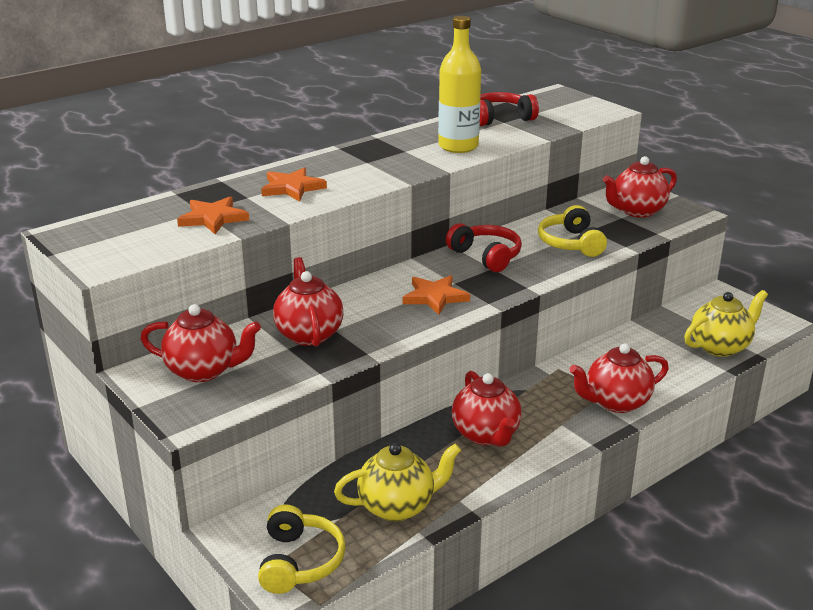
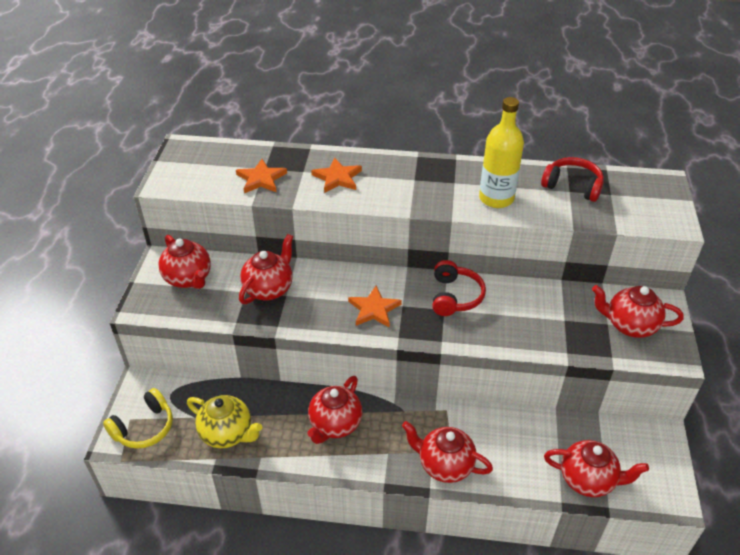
camera: 45 degrees right, 15 degrees up
(571, 243) = (529, 323): yellow headphones -> none
(720, 347) = (588, 480): yellow teapot -> red teapot

